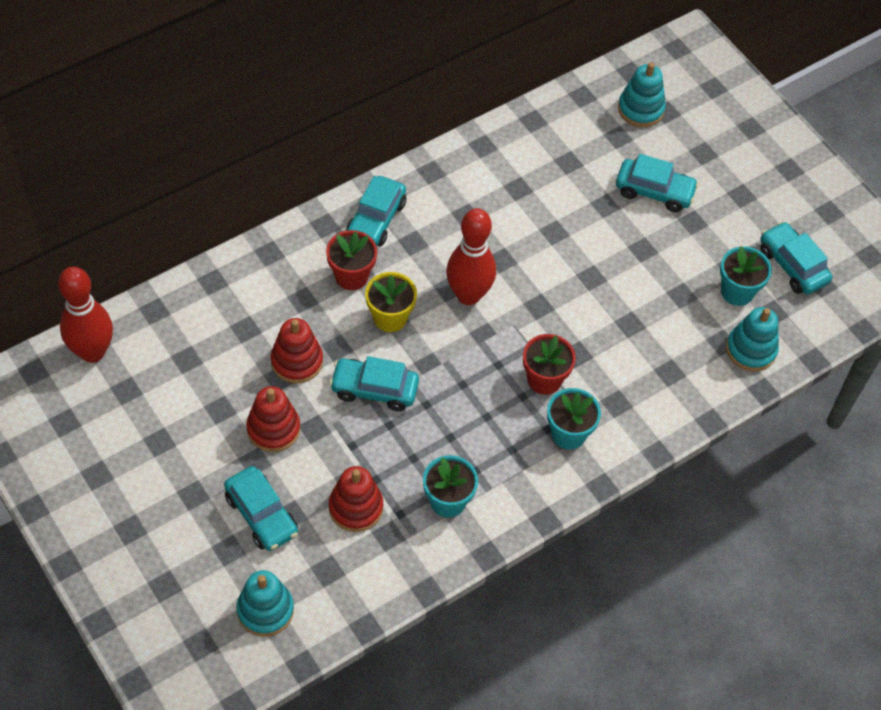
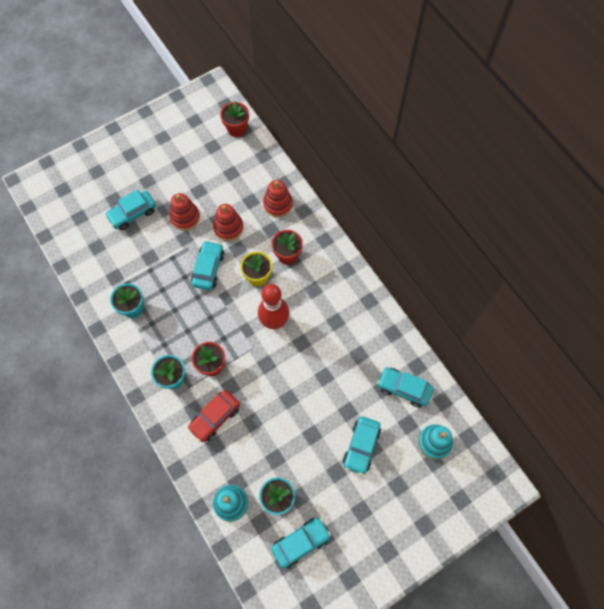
camera: 95 degrees right, 10 degrees up
(92, 352) = (236, 129): red bowling pin -> red flower pot
(265, 610) = (77, 217): turquoise stacking toy -> none
(356, 507) = (133, 260): red stacking toy -> red stacking toy (278, 204)
(376, 219) = (330, 268): turquoise car -> turquoise car (404, 388)
(627, 373) = (215, 417): none -> red car

